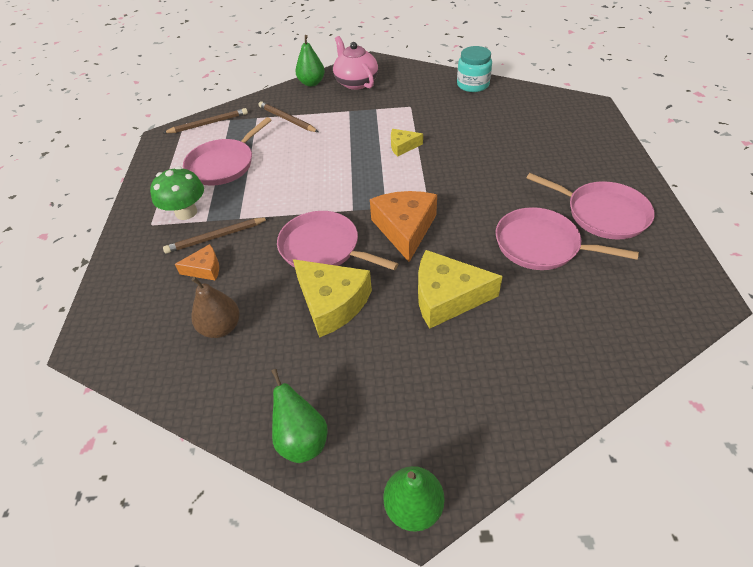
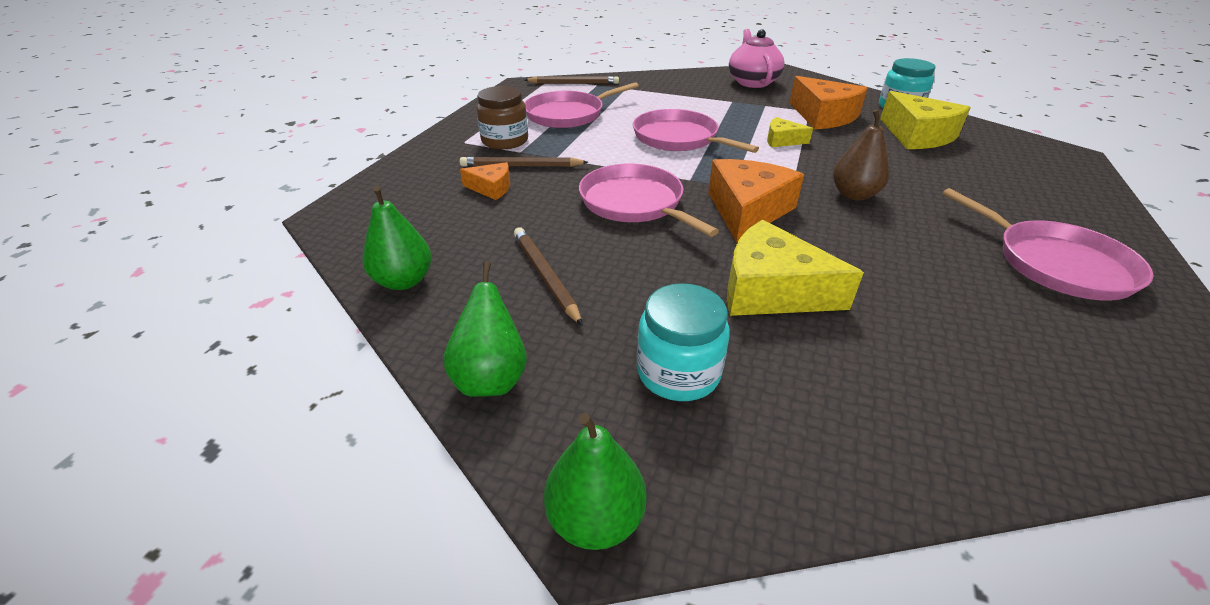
camera: 20 degrees right, 10 degrees down
(186, 212) = (505, 141): green mushroom -> brown jar
(221, 327) = (473, 241): brown pear -> brown pear (854, 195)
(287, 119) = (658, 95): brown pencil -> brown pencil (545, 276)
(311, 83) = (701, 74): green pear -> green pear (404, 281)
(332, 303) = (615, 254): yellow cheese -> yellow cheese (917, 135)
(416, 386) = (678, 372): none -> turquoise jar
(422, 110) = (823, 116): none -> orange cheese
(541, 245) = (940, 273): pink pan -> pink pan (678, 138)

